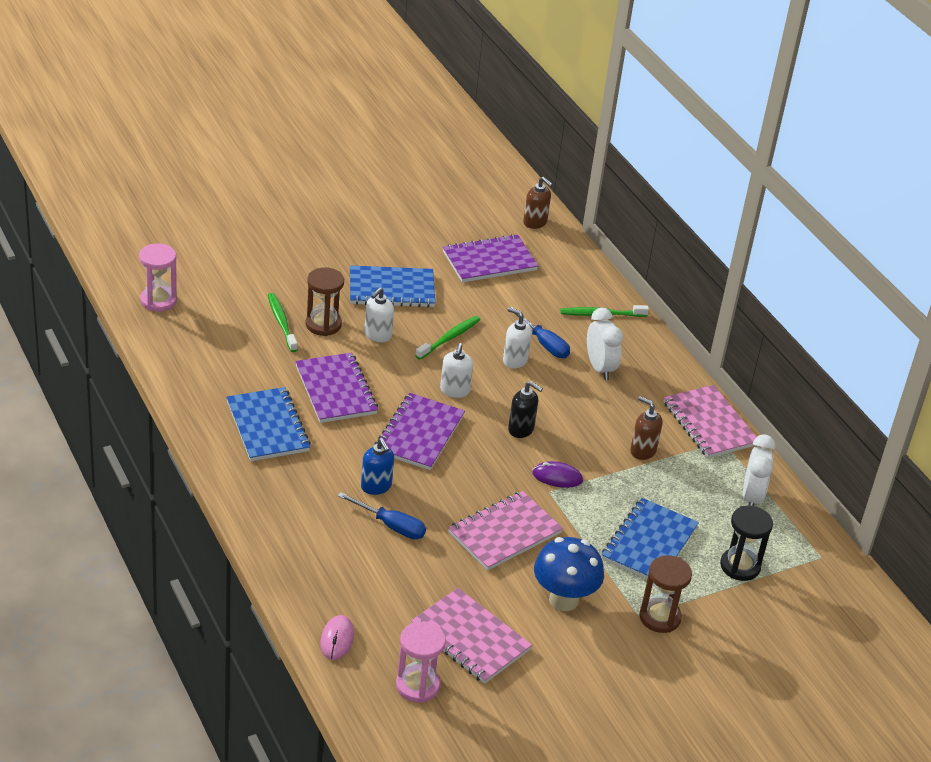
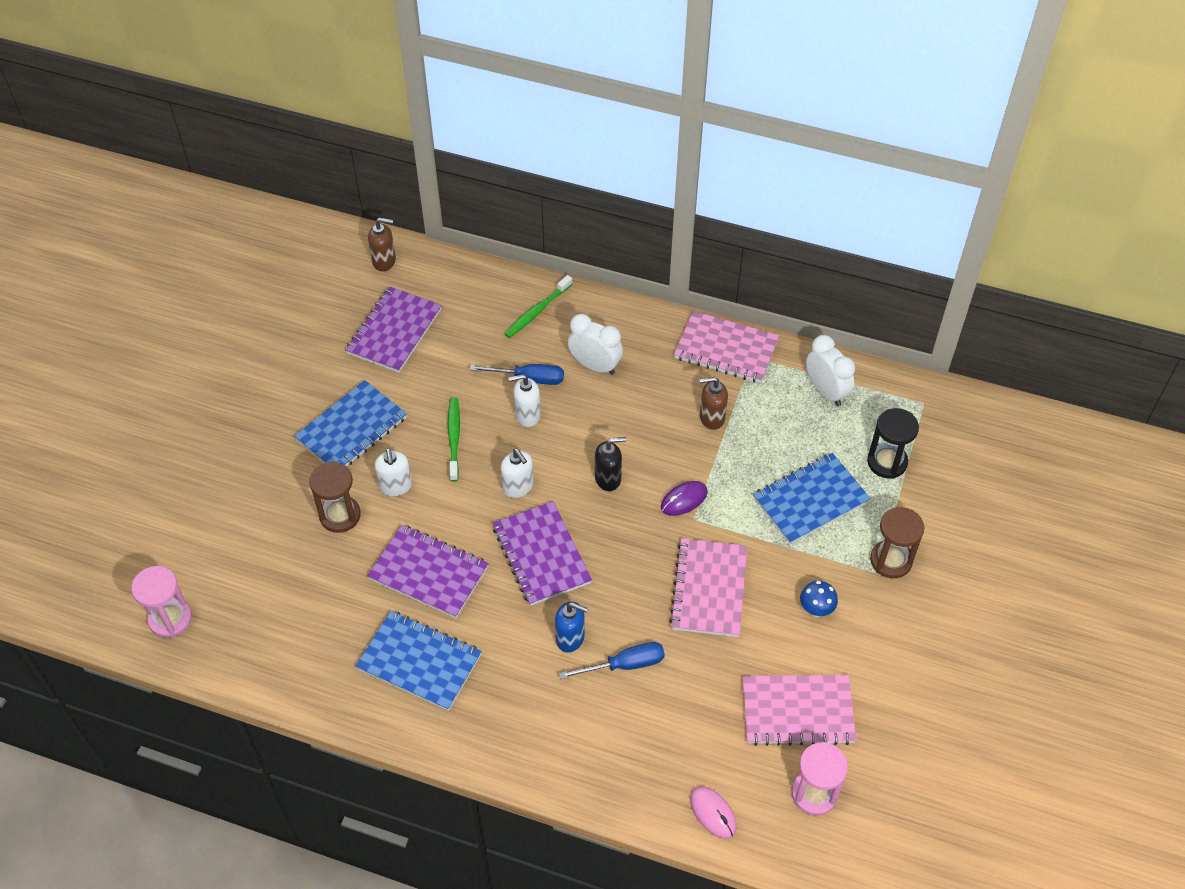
camera: 40 degrees left, 15 degrees up
(281, 323) = (304, 545): green toothbrush -> none
(563, 600) = (816, 610): blue mushroom -> blue mushroom, size x0.52
(649, 543) = (810, 500): blue notebook -> blue notebook turned 75 degrees clockwise

